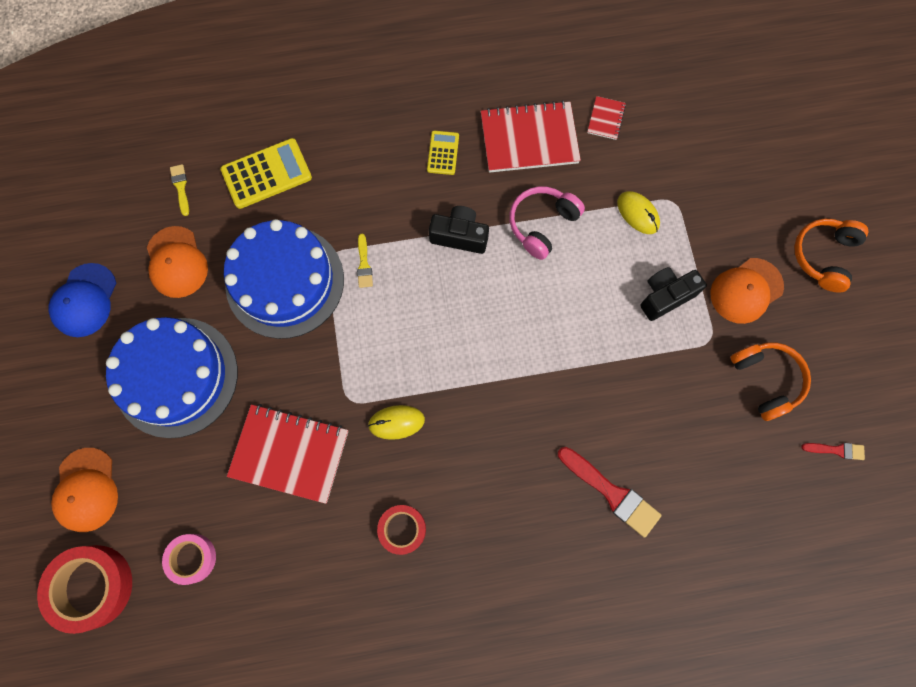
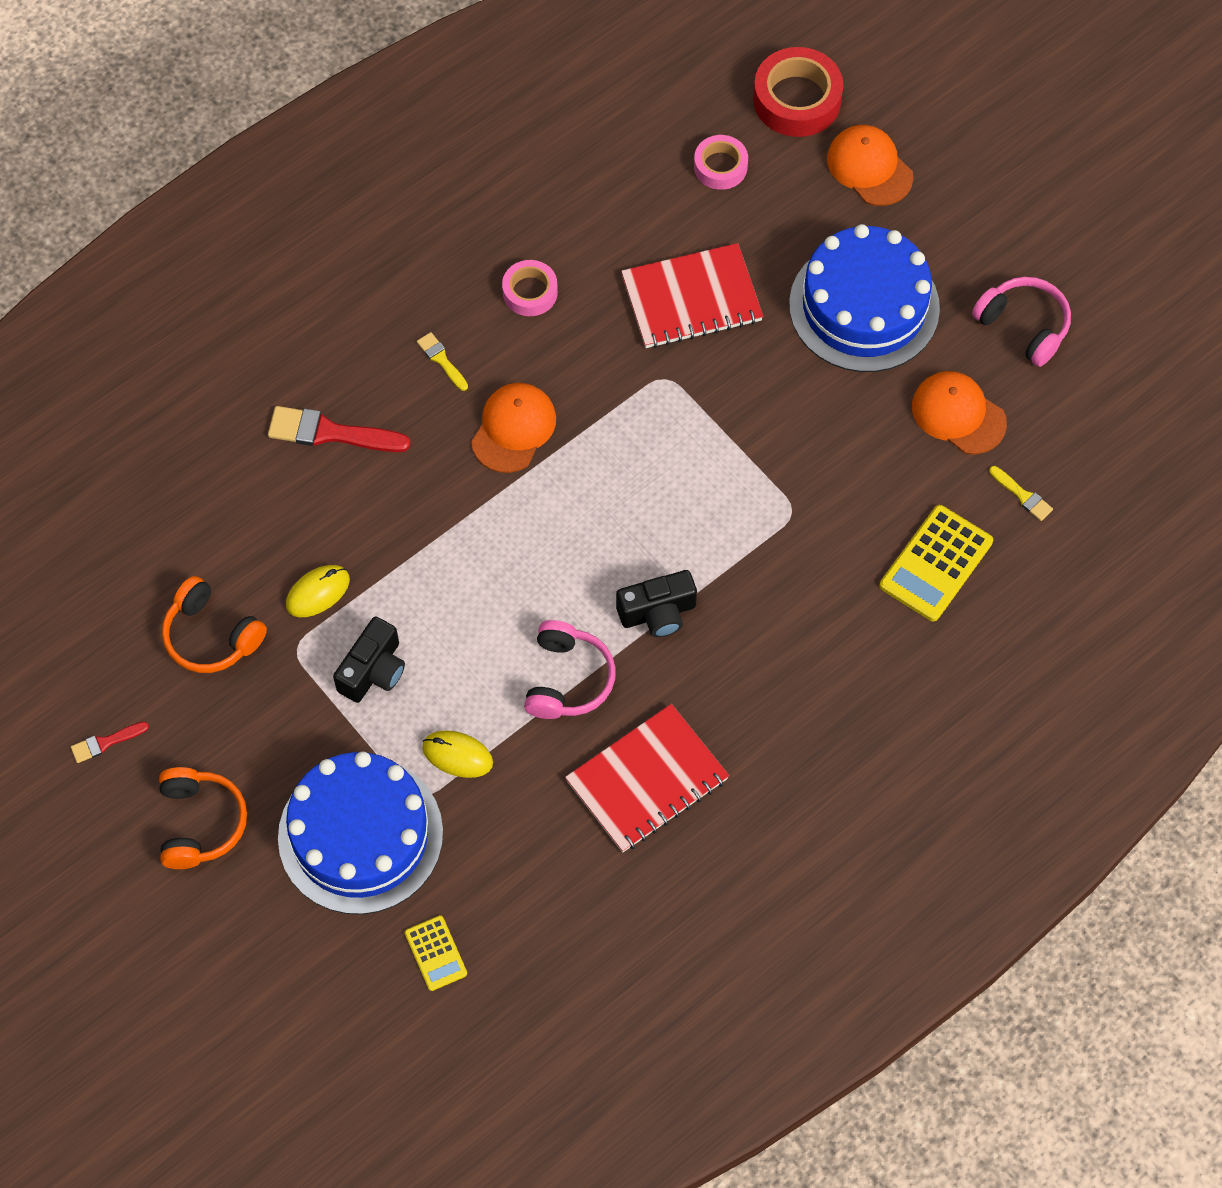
camera: 150 degrees right, 10 degrees down
(85, 300) = (1023, 326): blue cap -> pink headphones
(285, 281) = (822, 458): blue cake -> blue cake (360, 835)
(364, 264) = (747, 522): yellow brush -> yellow brush (441, 360)
(396, 422) = (600, 383): yellow mouse -> yellow mouse (318, 592)
(402, 529) = (530, 292): red tape -> pink tape
(443, 153) = (743, 703): yellow calculator -> yellow calculator (436, 953)
(605, 119) = (564, 862): red notebook -> none
(746, 290) = (279, 729): orange cap -> orange cap (513, 429)
(836, 450) = (100, 601): red brush -> red brush (105, 742)

